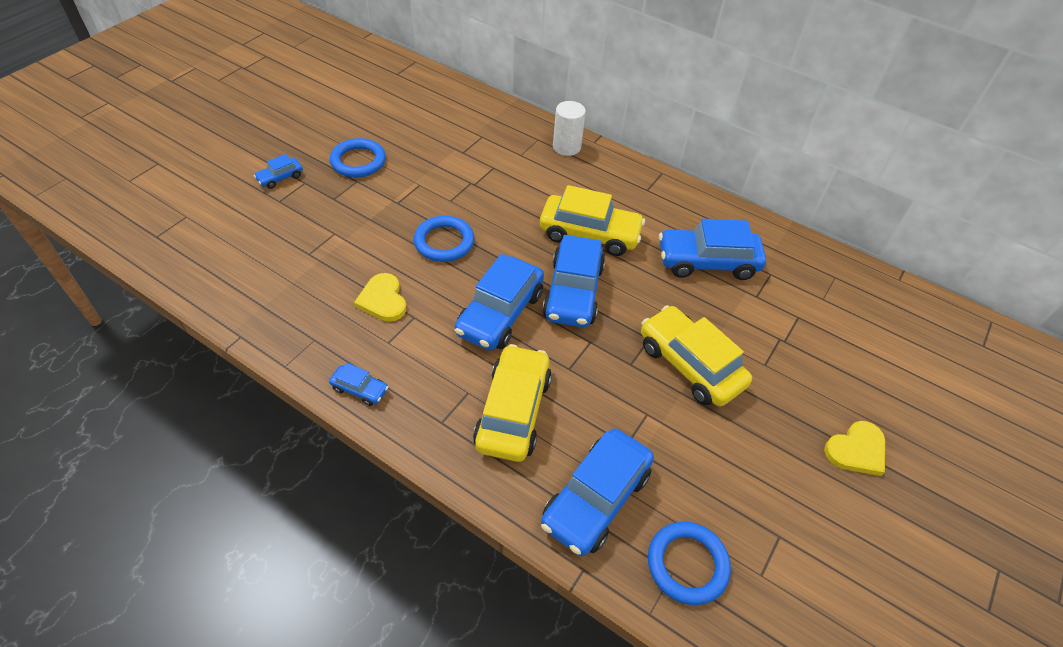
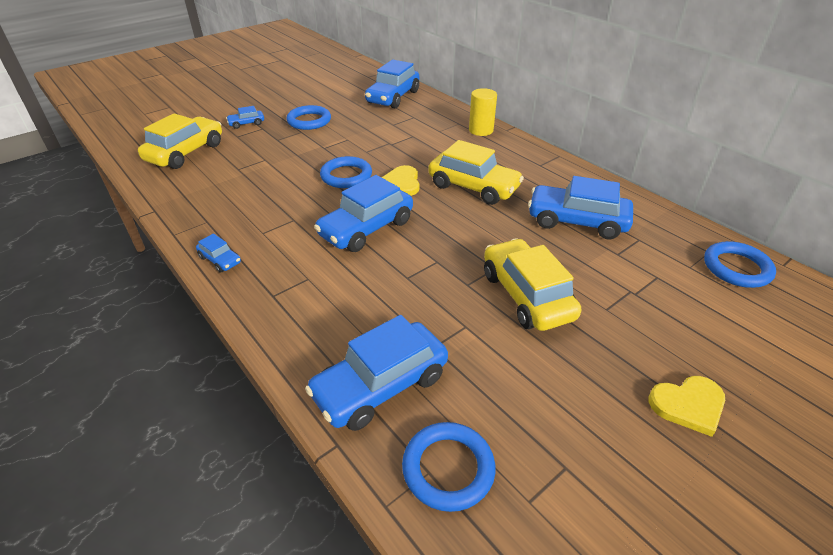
camera: 20 degrees right, 10 degrees down
(383, 300) = (275, 205): yellow heart -> yellow heart (402, 183)
(513, 411) = (339, 300): yellow car -> yellow car (186, 152)
(566, 147) = (481, 130): white cylinder -> yellow cylinder
(573, 292) = (439, 224): blue car -> blue car (393, 97)
(862, 292) = (736, 268): none -> blue ring

